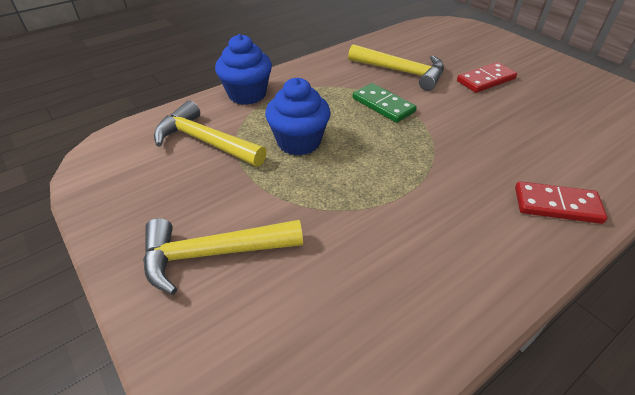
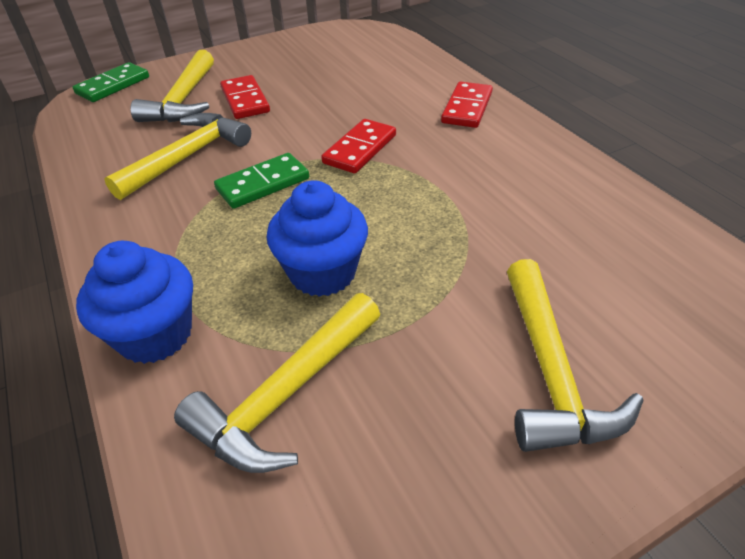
camera: 80 degrees left, 0 degrees up
(446, 143) = (360, 149): none -> red domino
(469, 56) = (183, 100): none -> yellow hammer
(471, 29) = (113, 85): none -> green domino

